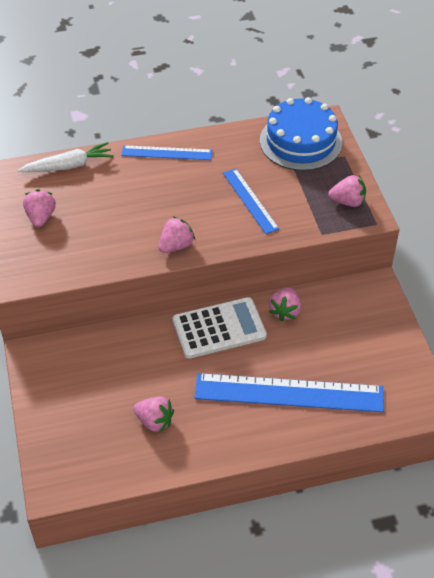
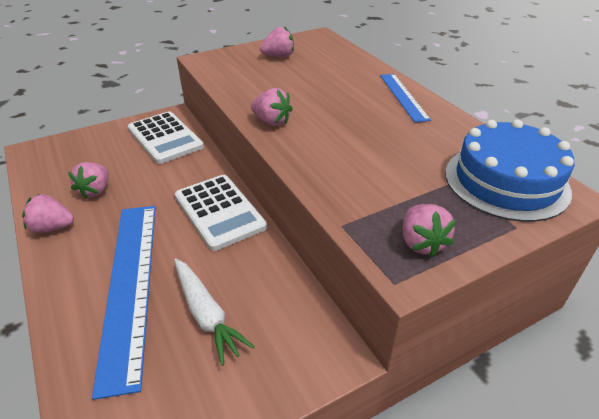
camera: 75 degrees right, 10 degrees down
(69, 166) = (348, 57): white carrot -> white carrot (206, 314)
(79, 361) = (165, 138): none -> white calculator
(250, 200) = (367, 157): blue ruler -> none
(285, 311) = (258, 261): pink strawberry -> pink strawberry (52, 227)

